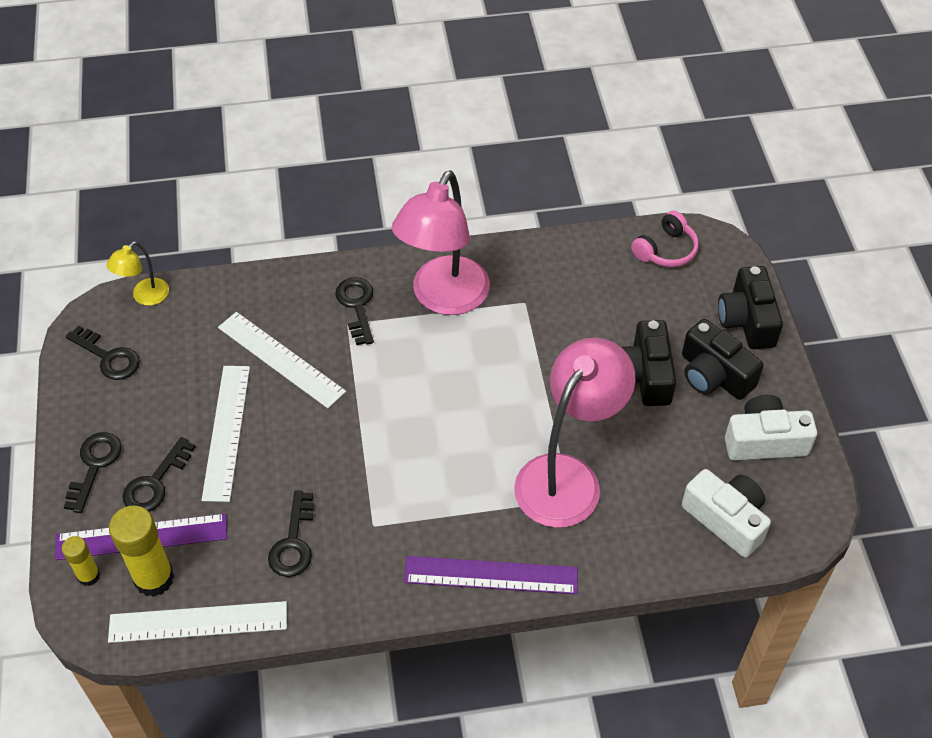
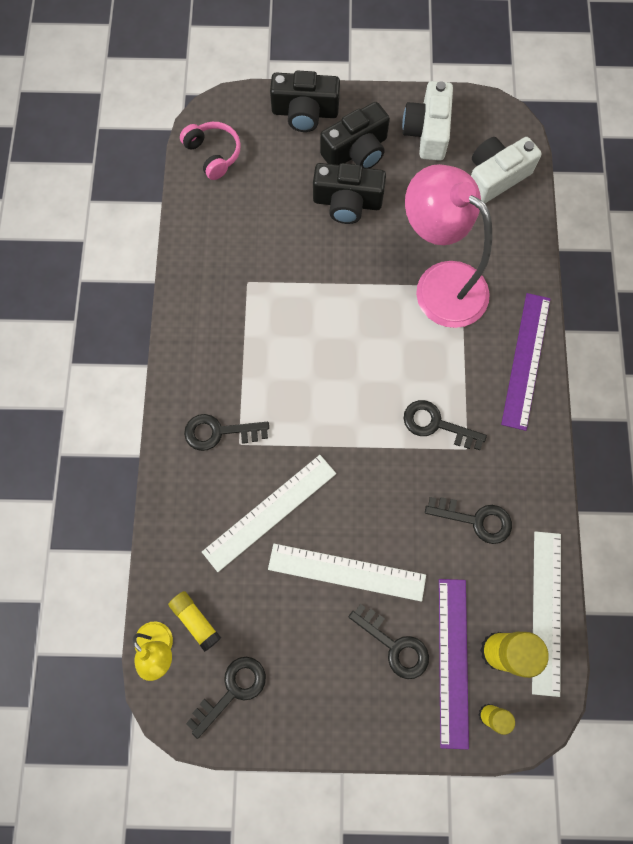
camera: 80 degrees left, 20 degrees up
(94, 465) = (365, 707): black key -> black key (436, 424)
(171, 319) = (195, 620): none -> yellow glue stick
(443, 298) = (227, 351): pink lamp -> none

